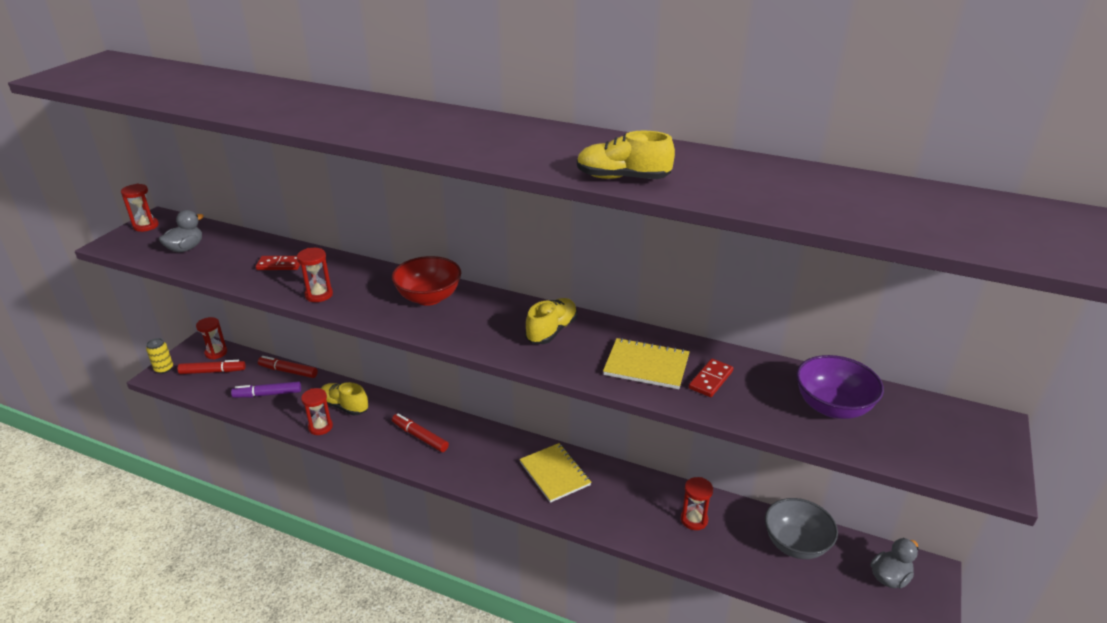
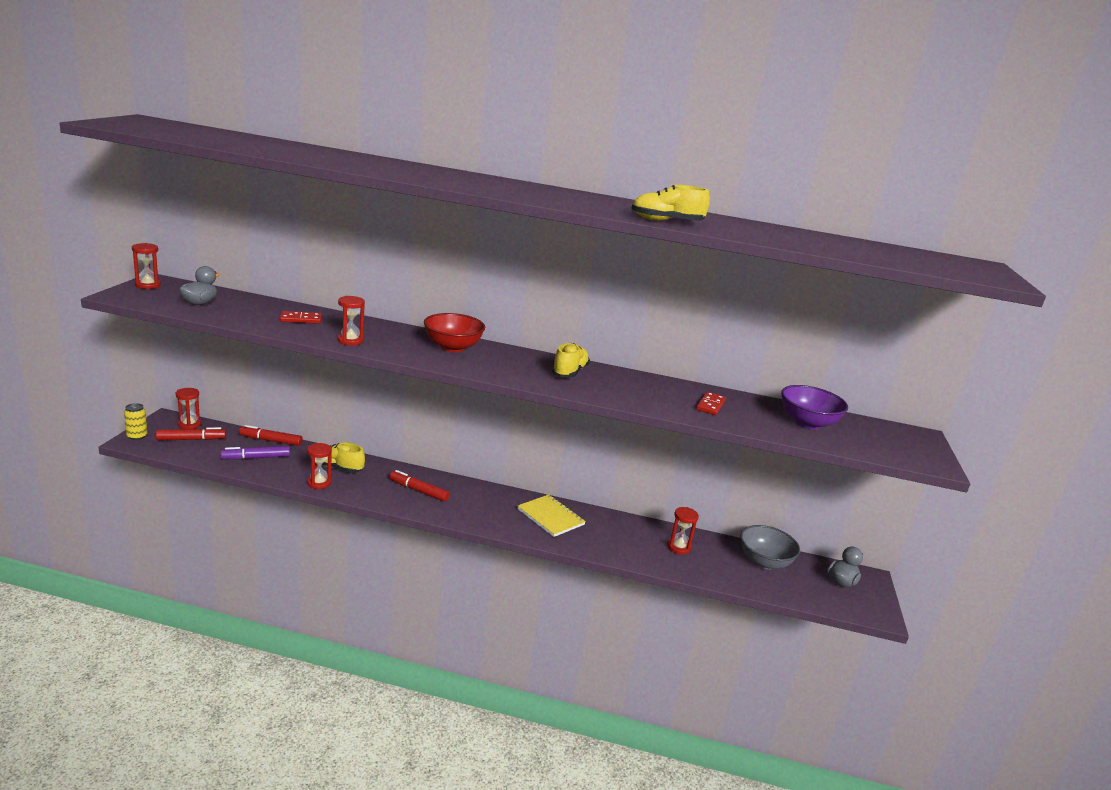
camera: 15 degrees left, 10 degrees down
(646, 365) = (656, 395): yellow notebook -> none

